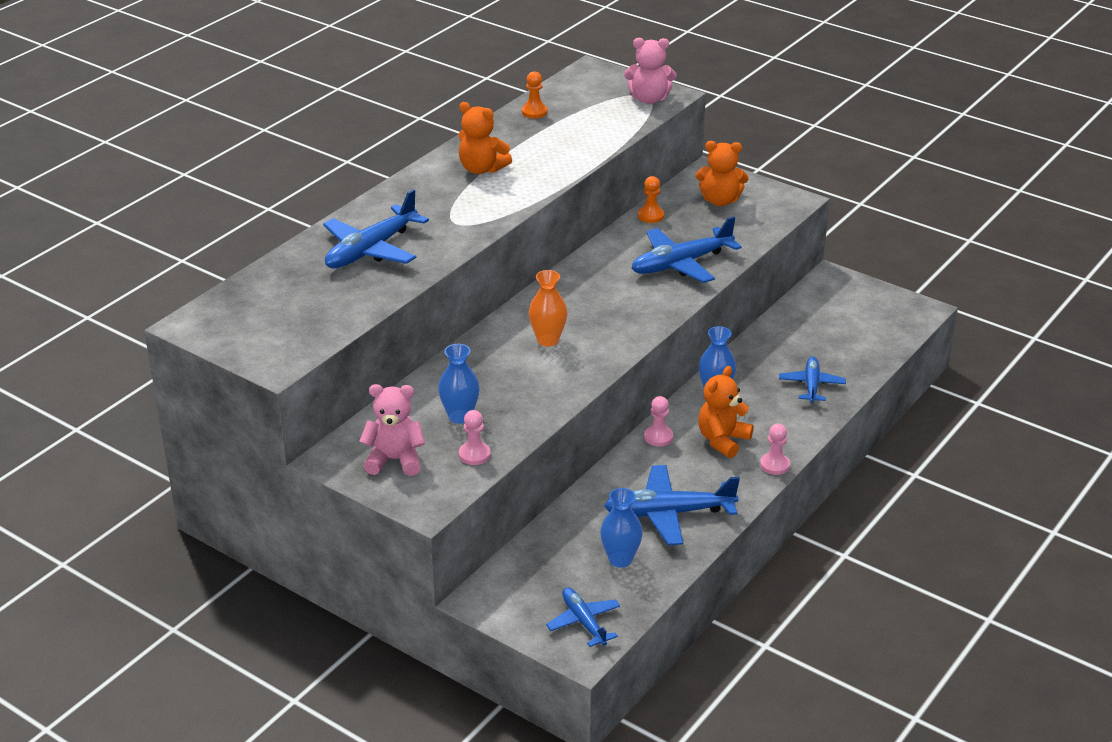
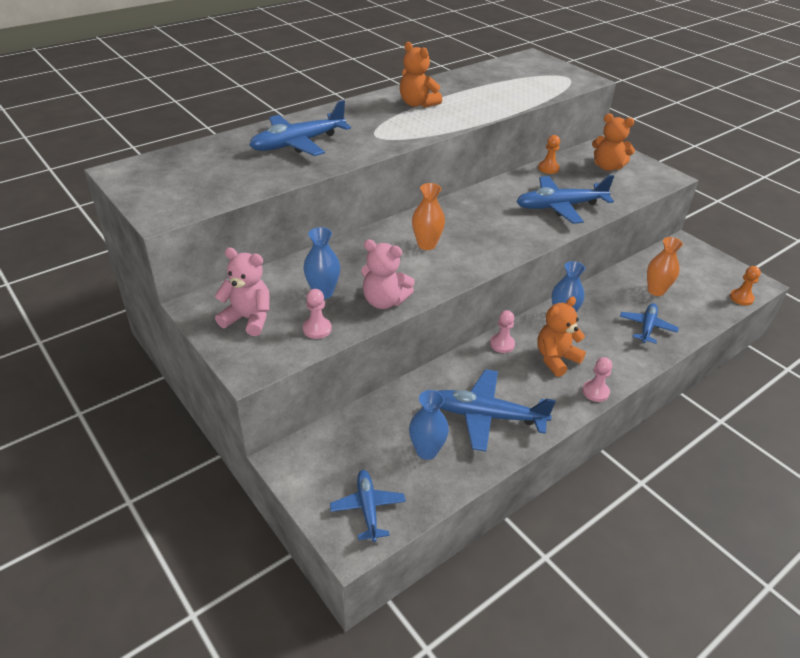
camera: 15 degrees right, 5 degrees up
(534, 112) = (477, 75): orange pawn -> orange pawn (741, 298)
(649, 99) = (569, 80): pink teddy bear -> pink teddy bear (384, 301)
(811, 341) = (656, 291): none -> orange vase

